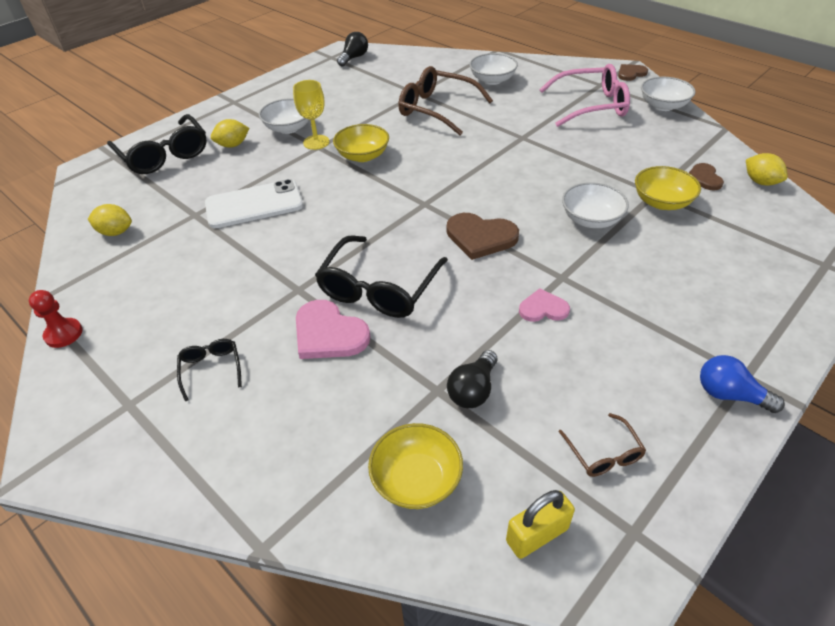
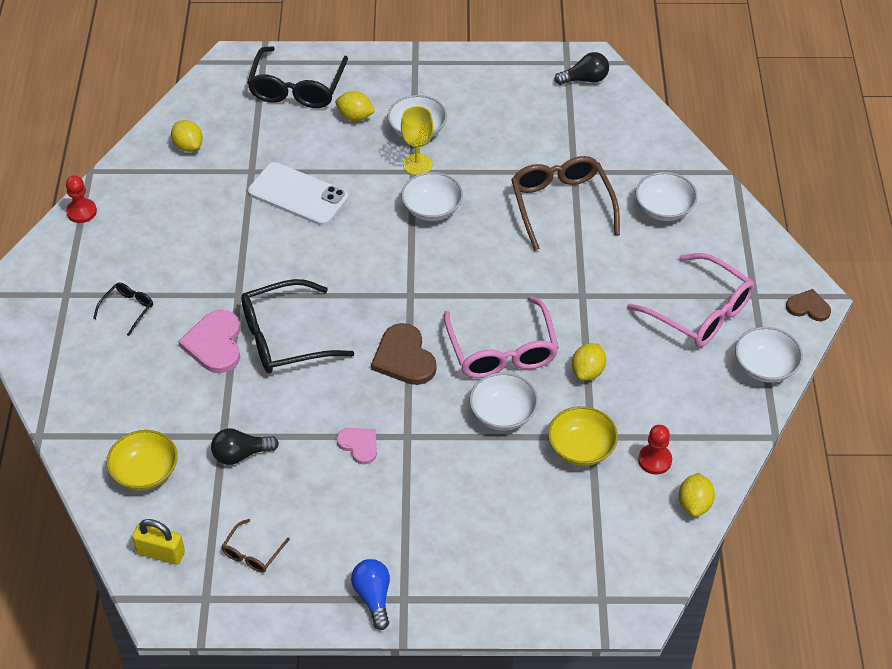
camera: 45 degrees right, 5 degrees up
(363, 156) = (432, 209): yellow bowl -> white bowl
(531, 191) = (502, 351): none -> pink glasses
(592, 166) = (587, 371): none -> yellow lemon
(704, 178) = (654, 460): brown heart -> red pawn

